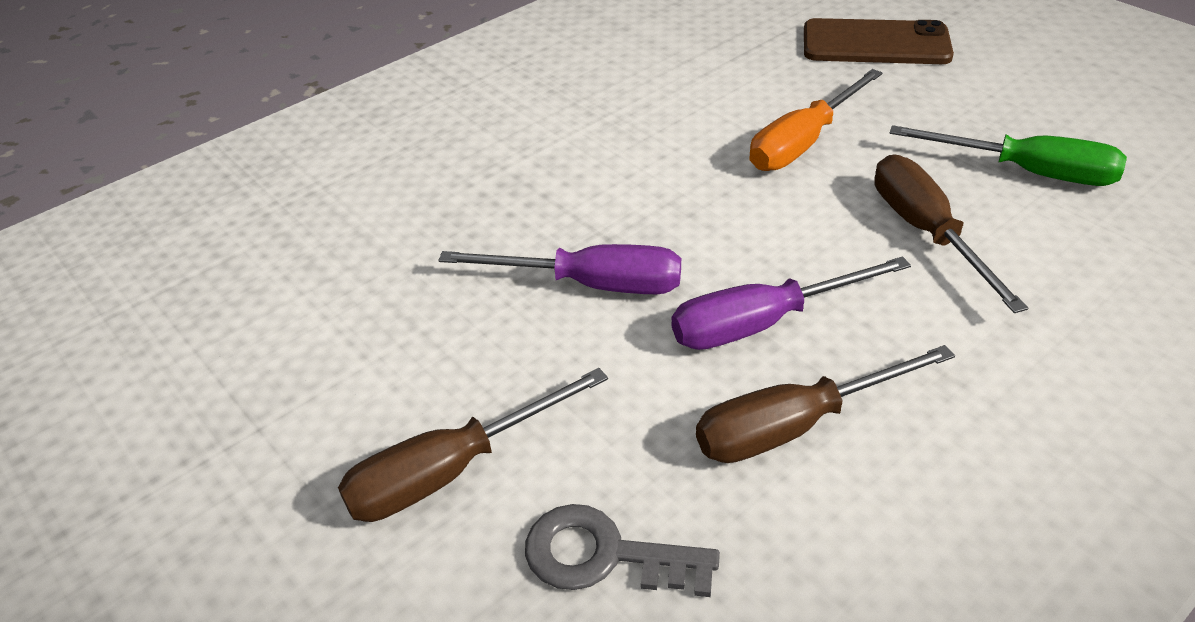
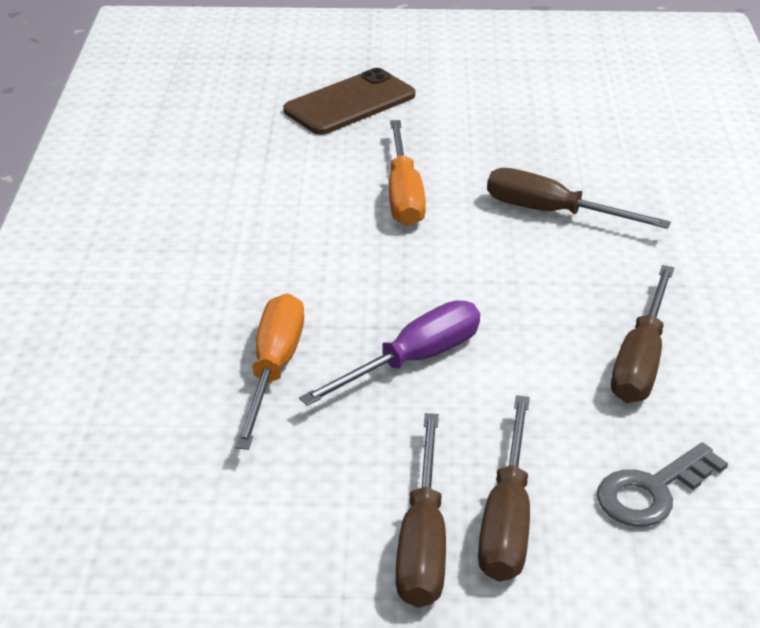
camera: 50 degrees left, 5 degrees down
(368, 434) = (423, 541): none -> brown screwdriver
(484, 223) = (274, 369): none -> orange screwdriver
(762, 323) = (544, 317): purple screwdriver -> none
(1027, 172) = (554, 147): green screwdriver -> none

